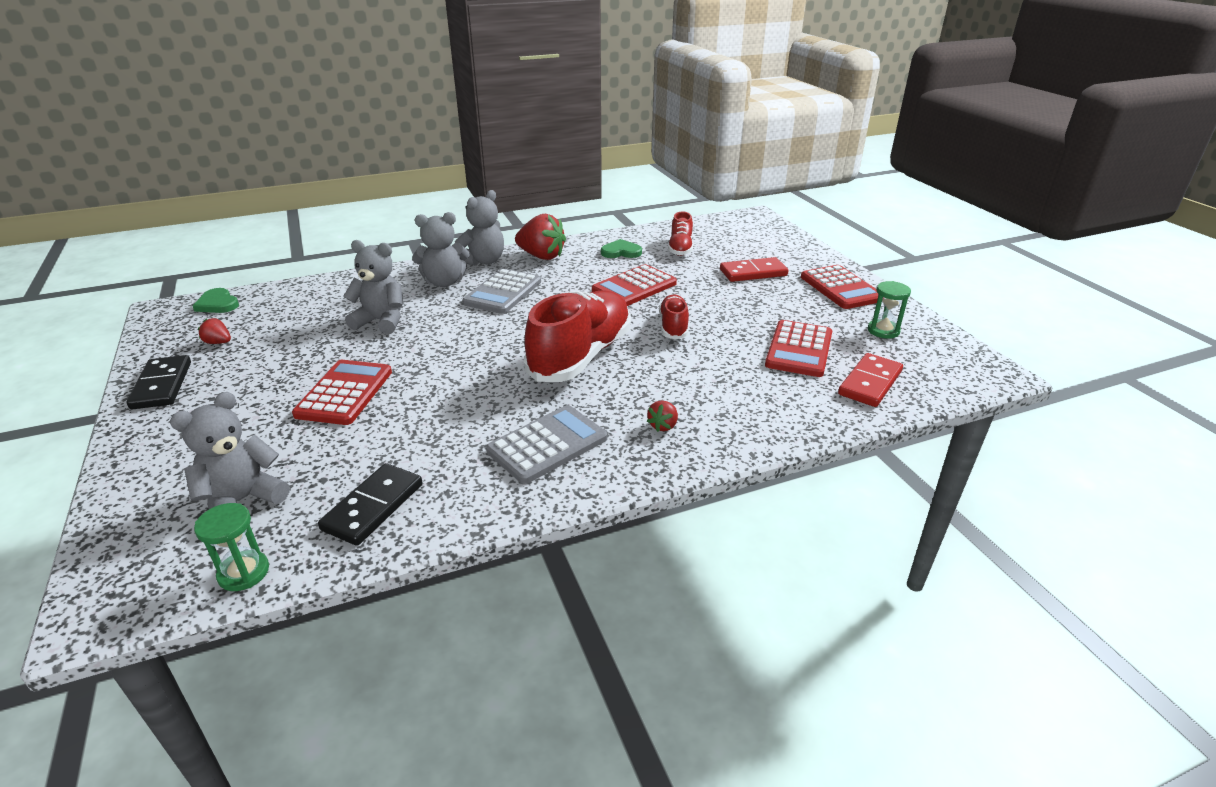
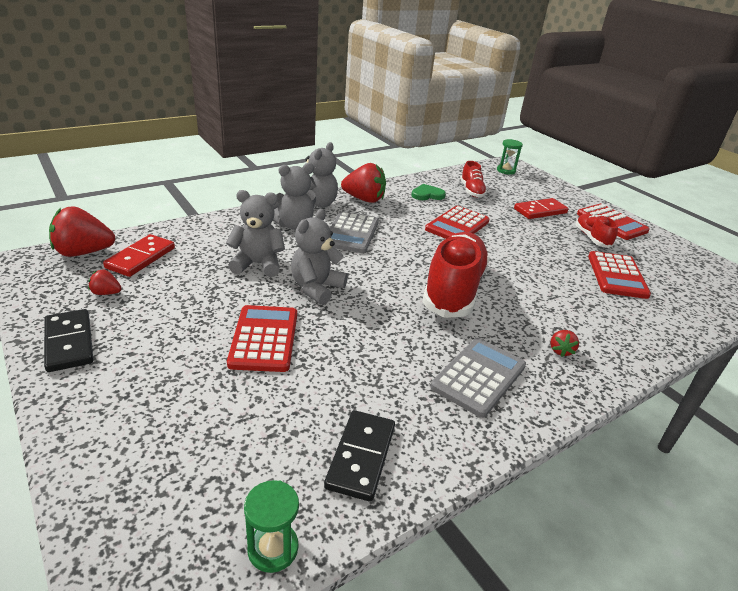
camera: 15 degrees left, 0 degrees up
(217, 304) = (84, 252): green heart -> red strawberry
(242, 501) = (226, 465): grey teddy bear -> grey teddy bear (316, 288)
(673, 326) = (510, 260): red shoe -> red shoe (592, 238)
(870, 383) = (686, 302): red domino -> red domino (141, 258)
(883, 331) = (665, 257): green hourglass -> green hourglass (506, 171)

